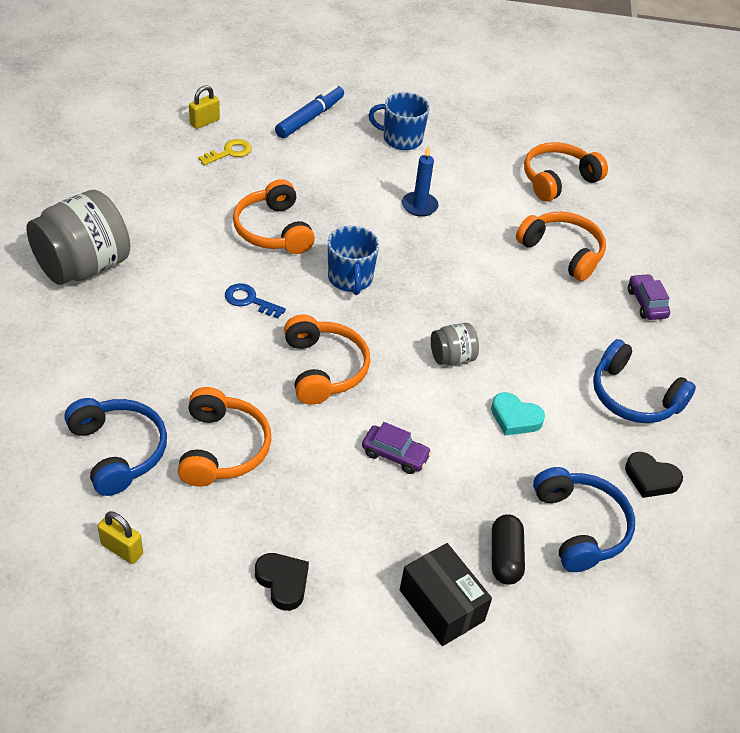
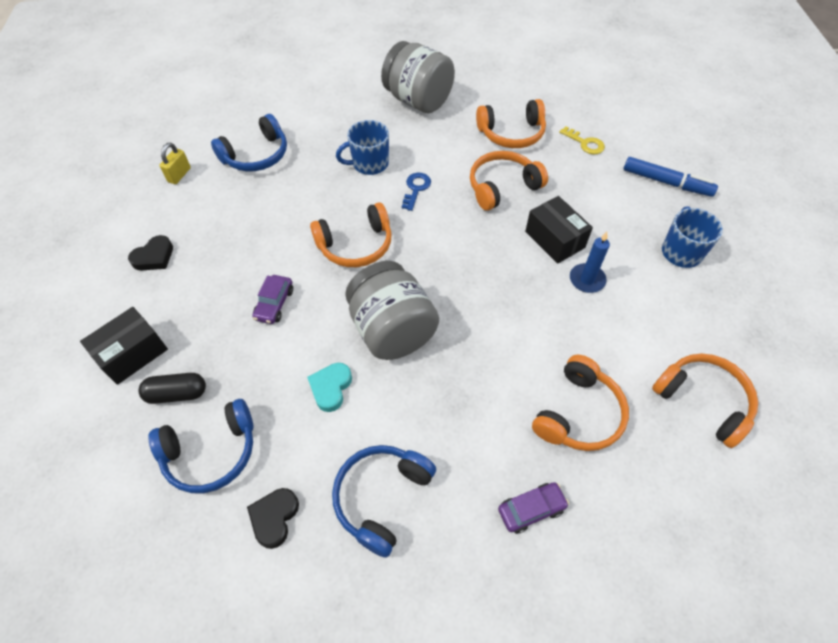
camera: 85 degrees right, 10 degrees up
(204, 122) = (615, 121): yellow padlock -> none
(222, 448) = (266, 204): orange headphones -> orange headphones (511, 133)
(350, 279) = (465, 245): blue mug -> blue mug (369, 164)
(362, 212) = (554, 239): none -> black box
(452, 357) = (392, 330): grey jar -> grey jar, size x2.04

